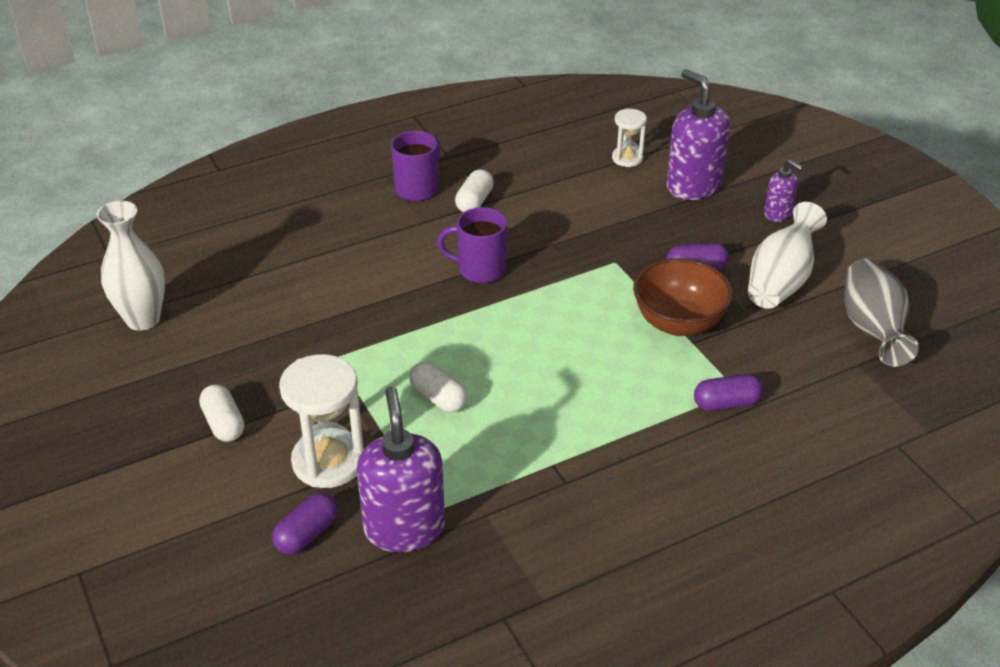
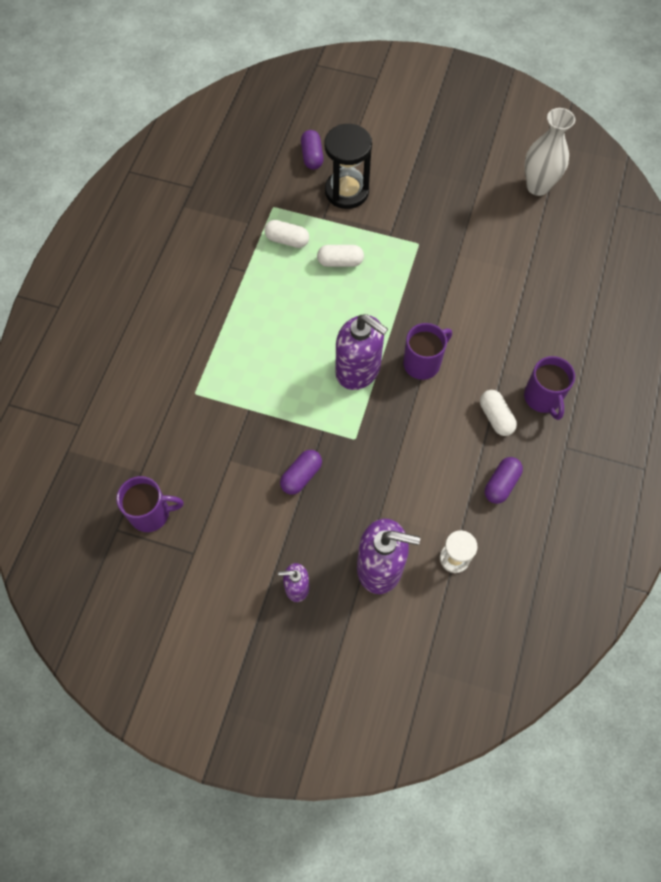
camera: 135 degrees right, 25 degrees up
(223, 424) = (416, 171): white capsule -> white capsule (287, 240)
(328, 461) = (346, 191): white hourglass -> black hourglass
(404, 528) = (275, 190): purple soap dispenser -> purple soap dispenser (358, 370)
(678, 323) = (270, 418): brown bowl -> none
(726, 403) = (192, 378): purple capsule -> purple capsule (501, 484)
(781, 281) = (240, 512): white vase -> none
(872, 329) = (151, 513): grey vase -> purple mug

